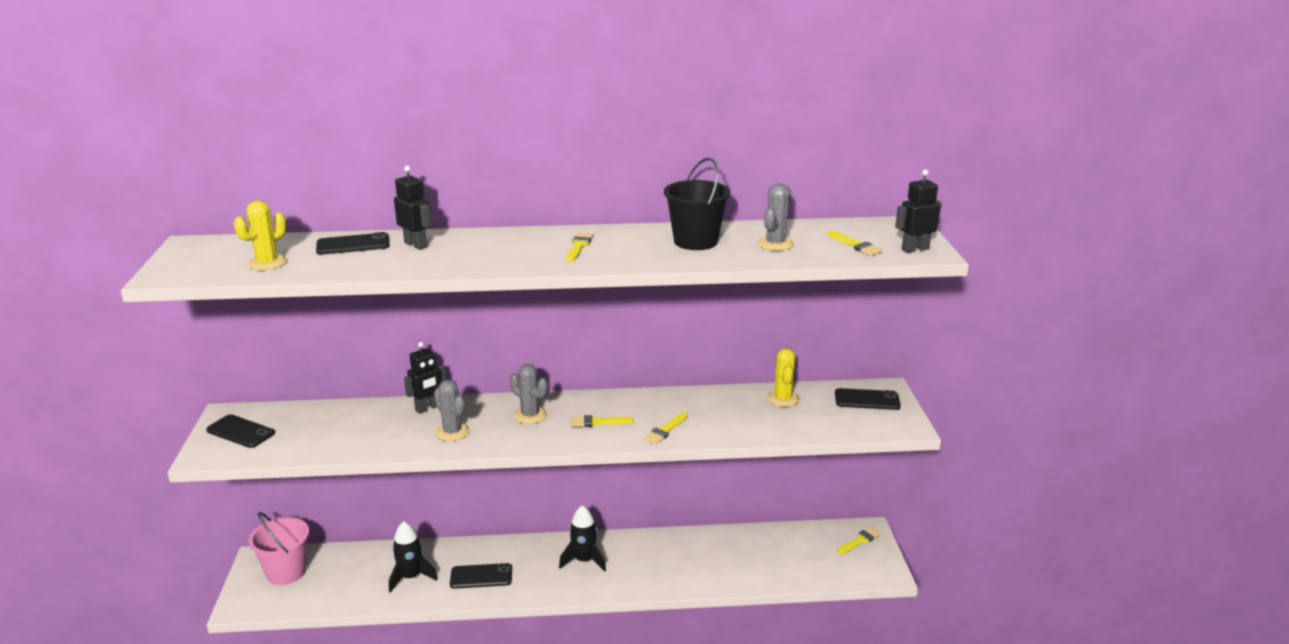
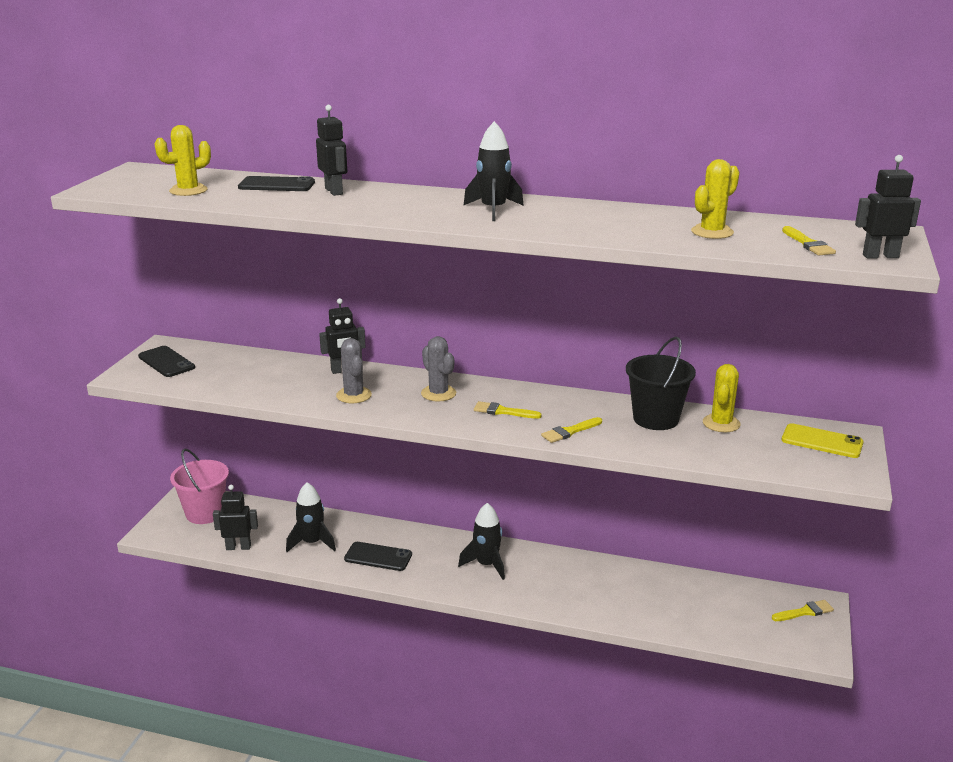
camera: 20 degrees right, 0 degrees up
(339, 599) = (238, 547): none -> black robot
(579, 246) = (493, 210): yellow brush -> black rocket
(695, 241) = (622, 220): black bucket -> black bucket (656, 419)
(775, 244) = (712, 232): grey cactus -> yellow cactus
(867, 400) = (822, 441): black phone -> yellow phone

